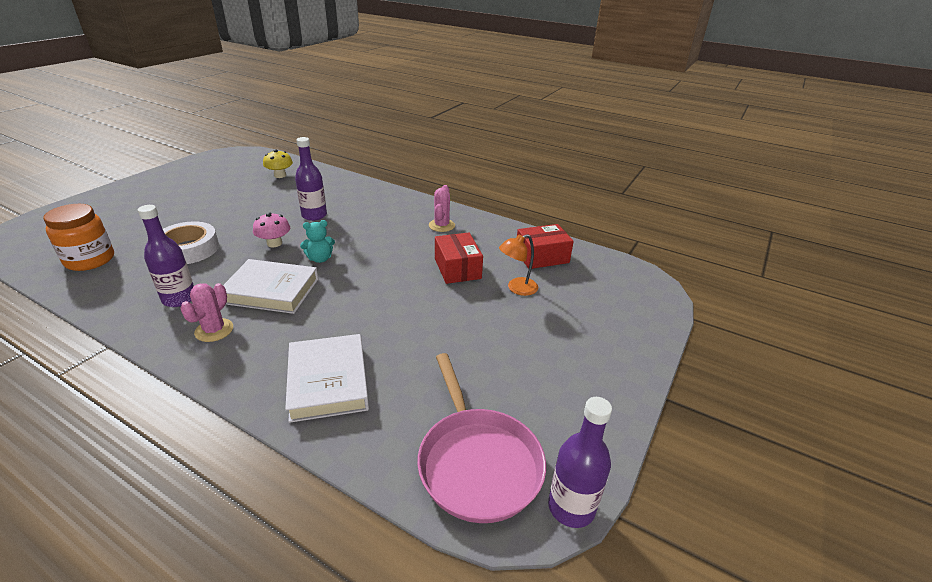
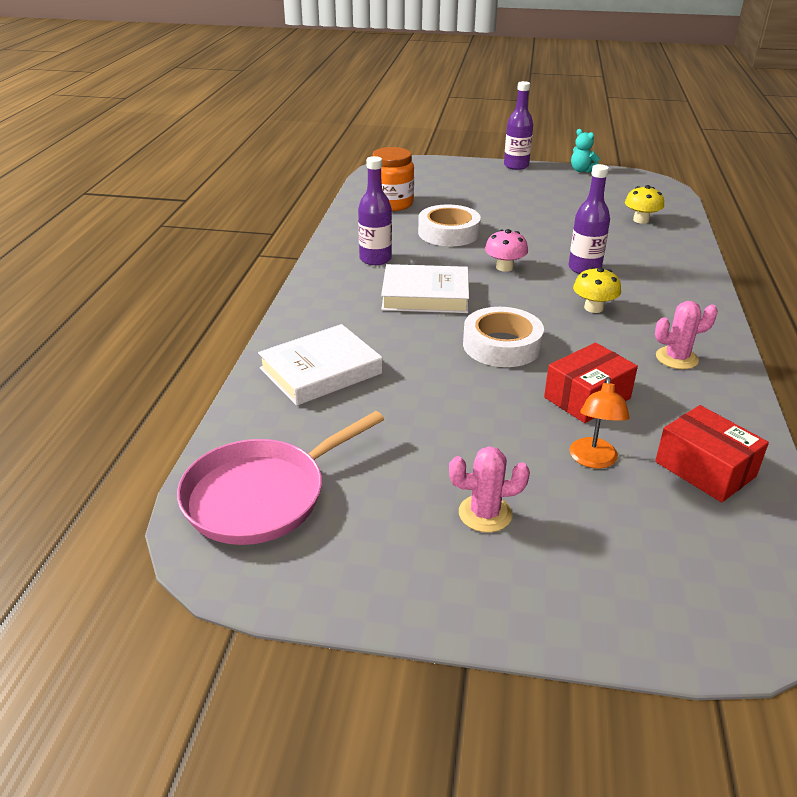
camera: 70 degrees right, 0 degrees up
(214, 330) = (347, 290): pink cactus -> pink cactus (485, 514)
(271, 291) = (425, 295): white book -> white book turned 75 degrees counterclockwise
(320, 259) = (505, 301): turquoise teddy bear -> turquoise teddy bear (582, 170)
(364, 230) = (593, 308): none -> yellow mushroom
(374, 279) = (502, 345): none -> white tape
(517, 288) = (593, 460): orange lamp -> orange lamp turned 120 degrees counterclockwise
(571, 507) = (229, 580): purple bottle -> purple bottle (516, 166)

